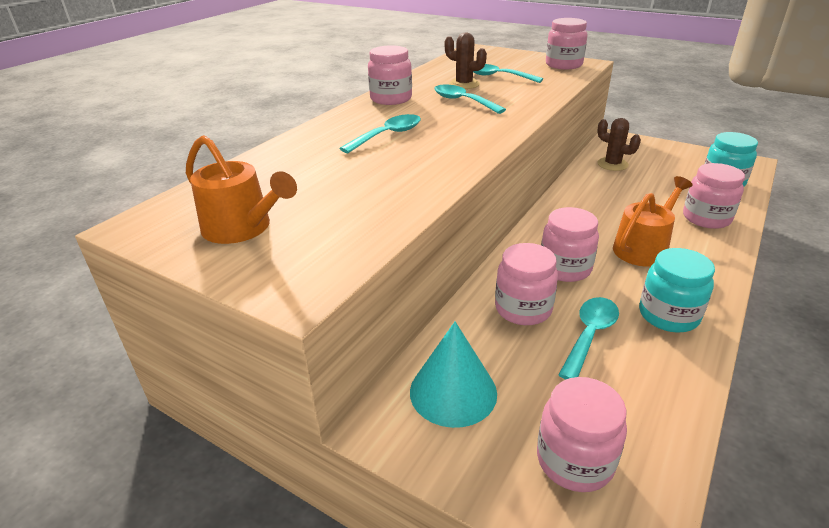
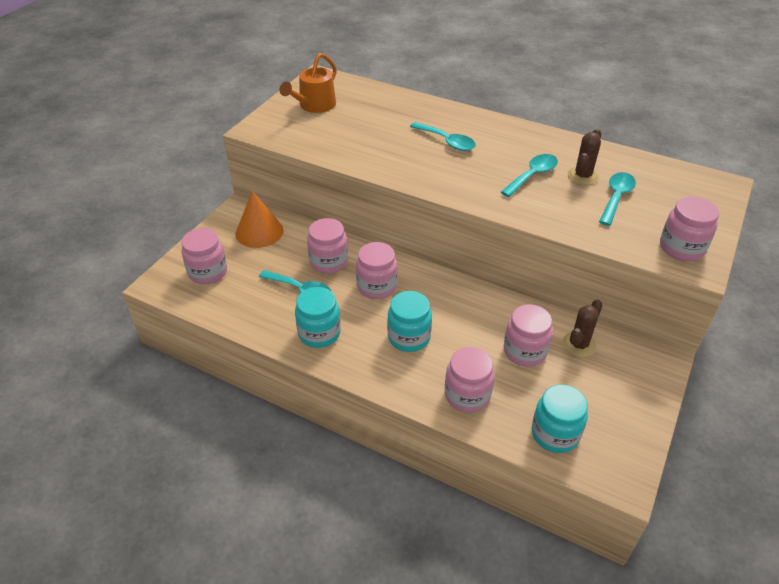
camera: 85 degrees right, 10 degrees up
(391, 99) = (529, 138): pink jar -> pink jar (524, 351)
(453, 392) = (259, 232): turquoise cone -> orange cone
(643, 248) = (409, 337): orange watering can -> turquoise jar

